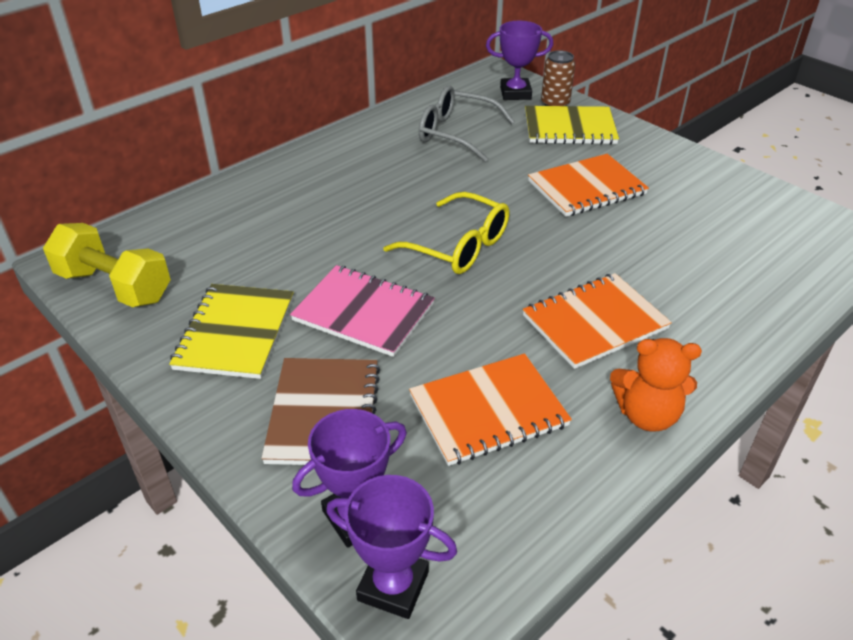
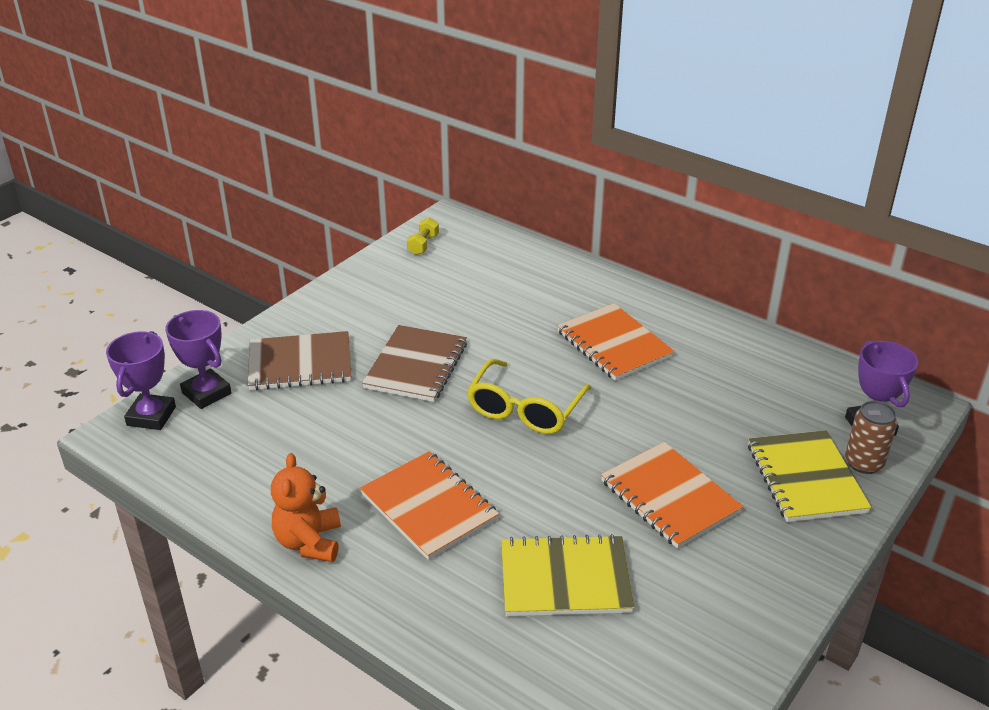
camera: 80 degrees right, 5 degrees down
(114, 286) = (423, 245): yellow dumbbell -> yellow dumbbell, size x0.48
(236, 333) = (380, 308): yellow notebook -> yellow notebook (565, 579)
(363, 313) = (416, 366): pink notebook -> brown notebook
(456, 133) = (740, 387): grey glasses -> none
(488, 411) = (308, 446): orange notebook -> orange notebook (614, 344)

